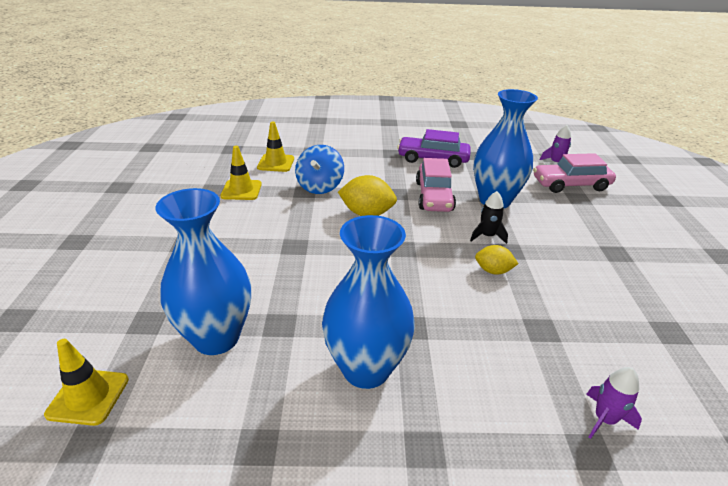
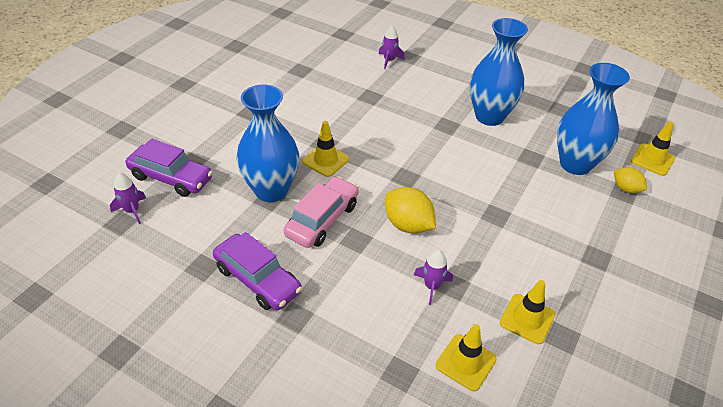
camera: 150 degrees left, 10 degrees up
(320, 186) = (431, 286): blue spinning top -> purple rocket
(487, 236) = (325, 160): black rocket -> yellow traffic cone
(493, 271) = (356, 135): yellow lemon -> yellow lemon (625, 189)
(570, 185) = (171, 178): pink car -> purple car

